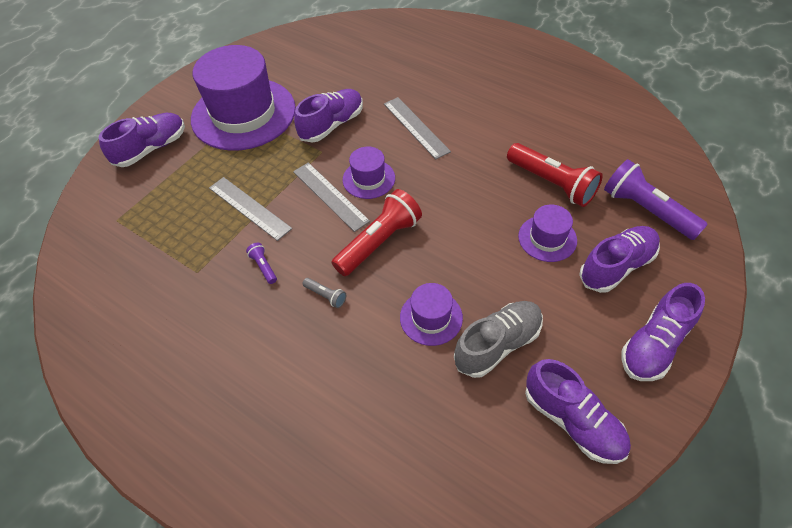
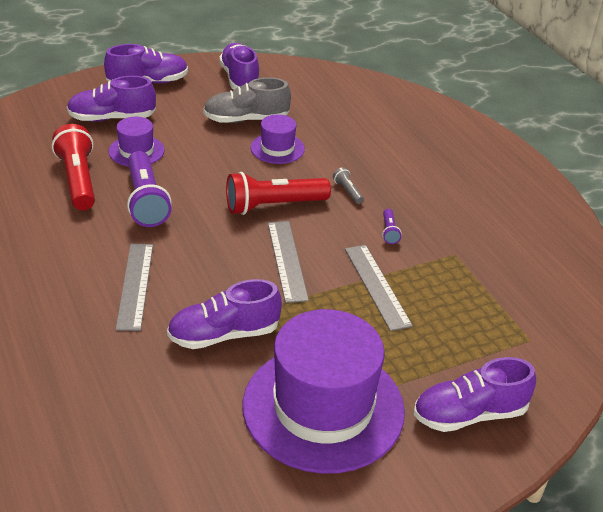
camera: 155 degrees left, 15 degrees down
(368, 179) = (236, 258): purple hat -> none
(646, 210) = (37, 133): purple flashlight -> purple flashlight (146, 201)

